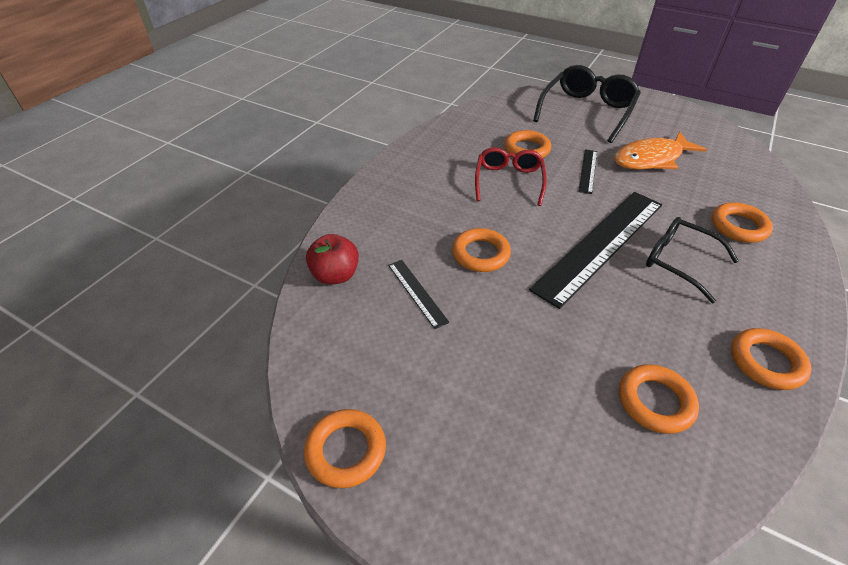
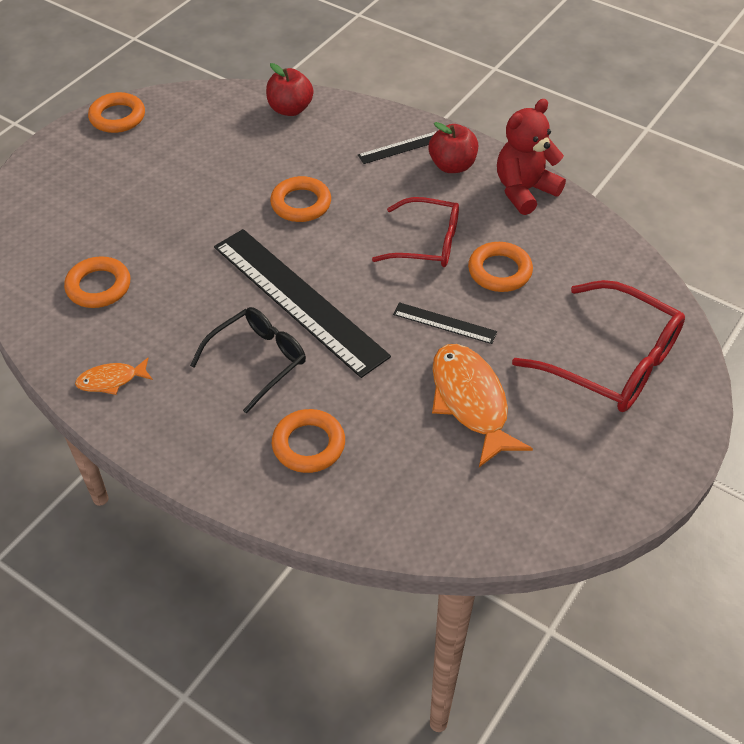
camera: 95 degrees right, 5 degrees up
(415, 171) = (452, 166): none -> red apple
(417, 292) = (257, 157): black ruler -> black ruler (401, 147)
(439, 139) = (524, 191): none -> red teddy bear
(587, 111) = (612, 361): black glasses -> red glasses
(766, 362) = (111, 380): orange ring -> orange fish

